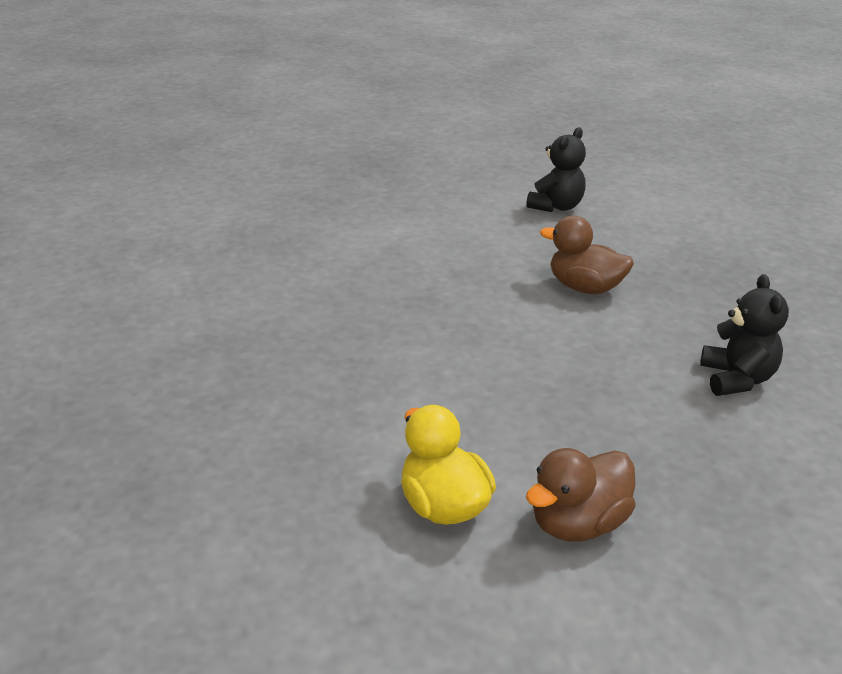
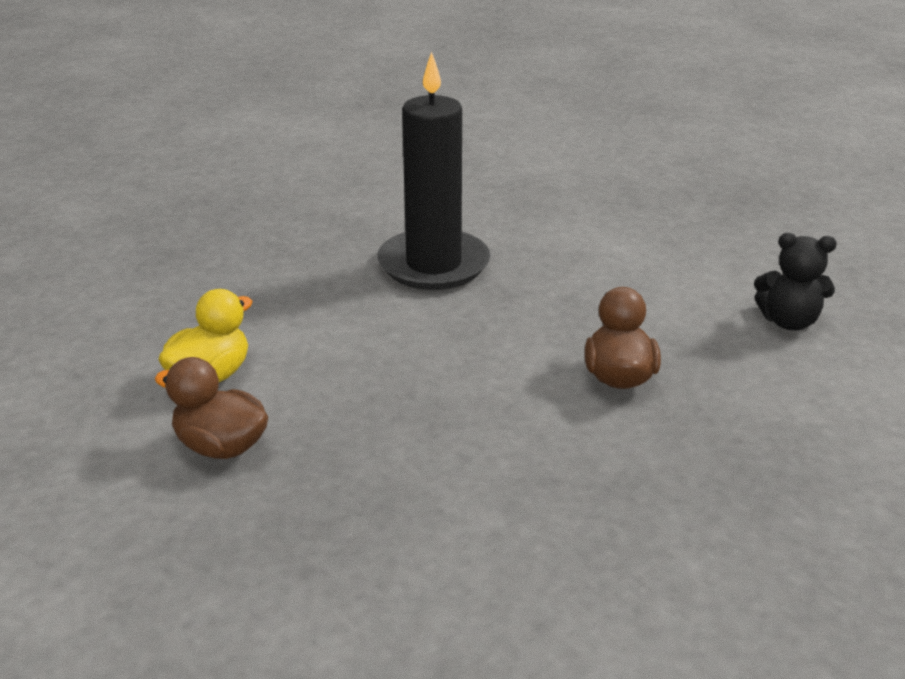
camera: 65 degrees right, 0 degrees up
(342, 318) = (433, 265): none -> black candle
(736, 379) = (521, 511): black teddy bear -> none

